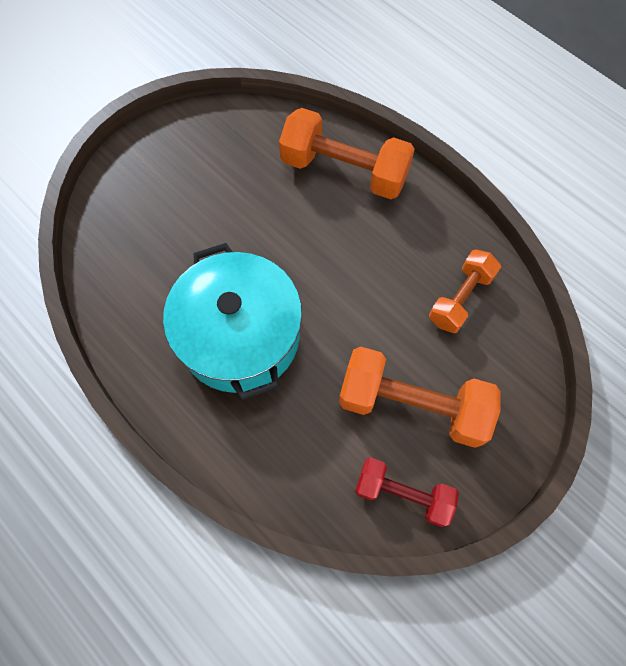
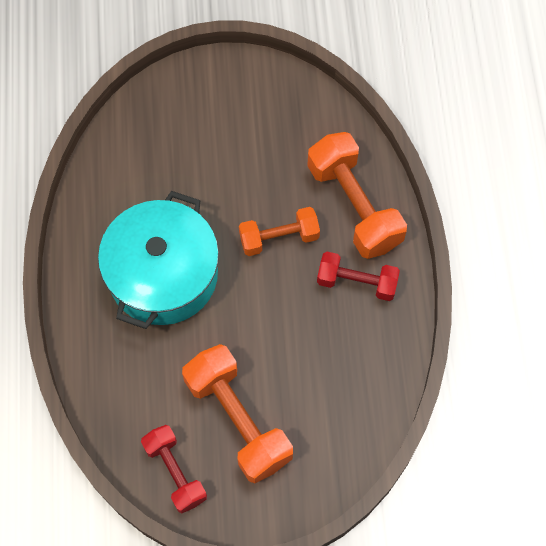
camera: 40 degrees right, 0 degrees up
(400, 224) = (356, 282): none -> red dumbbell
(460, 298) = (347, 374): orange dumbbell -> orange dumbbell (279, 238)

